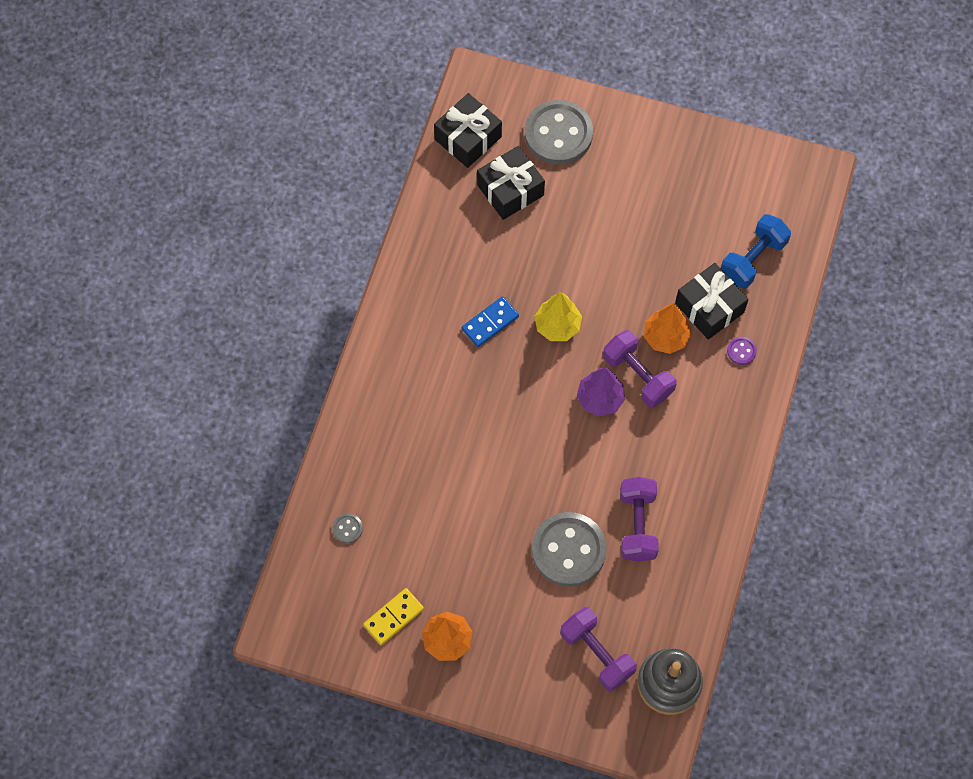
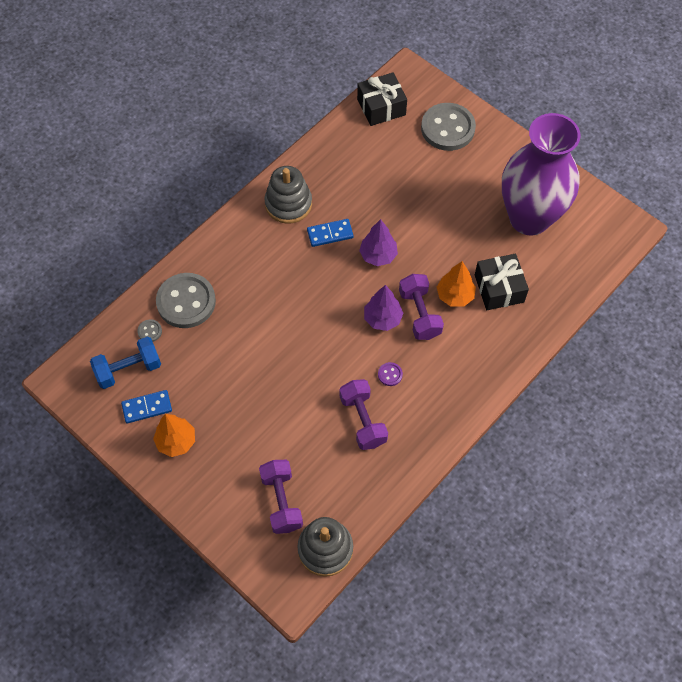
camera: 25 degrees right, 5 degrees down
(393, 617) = (147, 407): yellow domino -> blue domino
(423, 306) = (288, 204): none -> grey stacking toy
(510, 190) = (393, 152): black gift -> none
(557, 326) = (378, 255): yellow tree -> purple tree
(568, 550) = (301, 416): grey button -> grey button (186, 302)
(637, 525) = (363, 420): purple dumbbell -> purple dumbbell turned 45 degrees counterclockwise
(703, 208) = (529, 218): none -> purple vase
(741, 351) = (508, 329): purple button -> purple button (390, 374)
(753, 259) = (550, 268): blue dumbbell -> blue dumbbell (128, 369)

